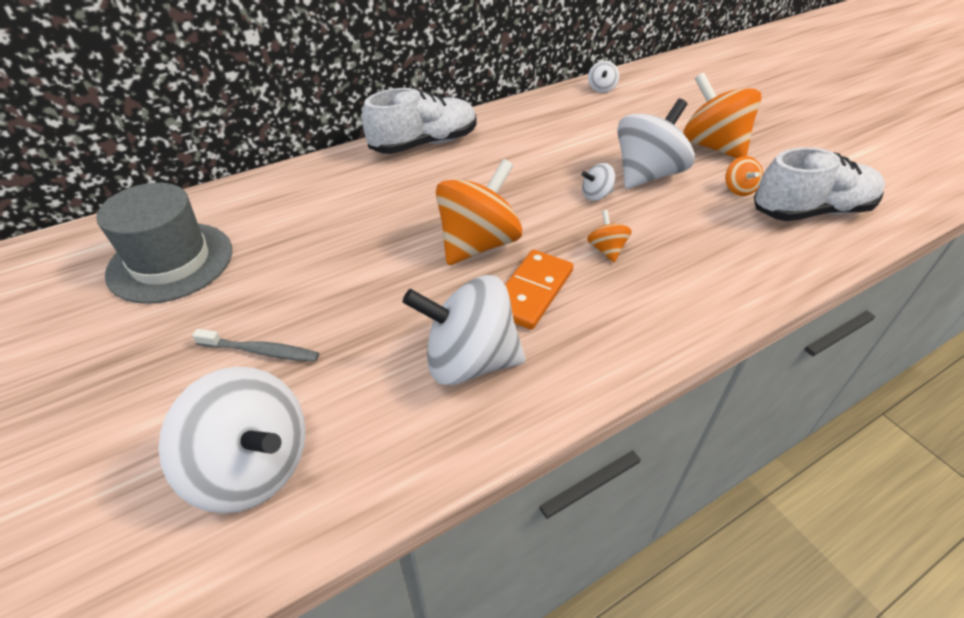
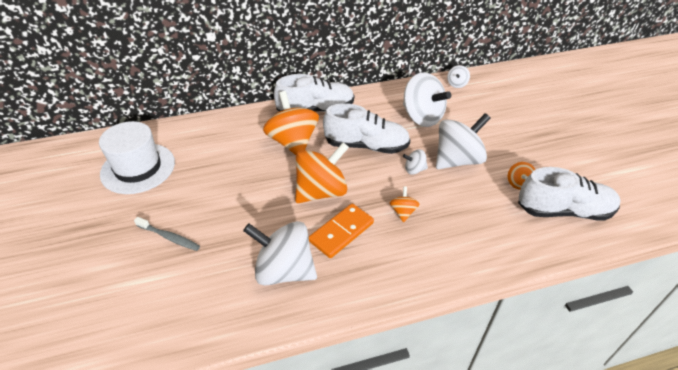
camera: 15 degrees right, 0 degrees up
(171, 262) = (138, 168): grey hat -> white hat
(253, 467) = (143, 307): white spinning top -> white spinning top (422, 117)
(516, 177) = (366, 146): none -> white shoe
(712, 146) = (516, 145): orange spinning top -> orange spinning top (293, 142)

